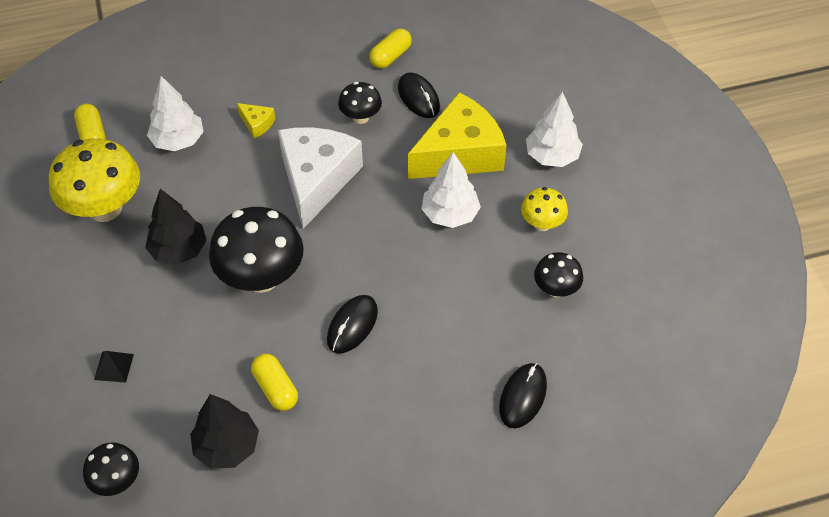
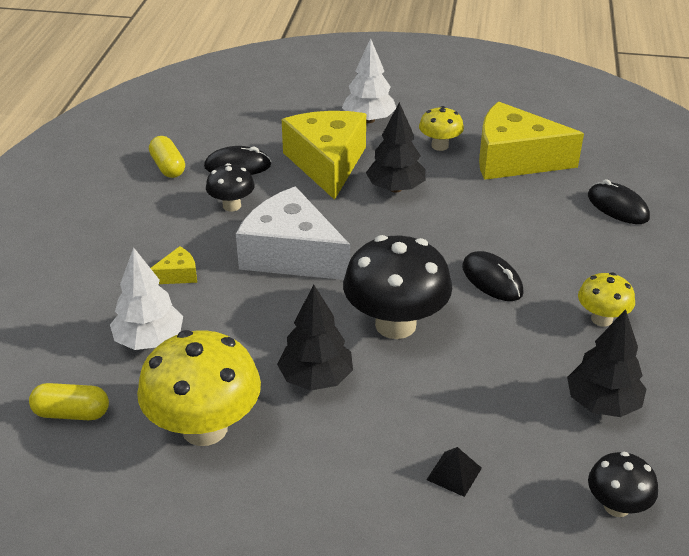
camera: 65 degrees left, 15 degrees down
(276, 388) = (544, 350): yellow capsule -> none
(337, 422) = (601, 319): none -> yellow mushroom
(450, 214) = (395, 188): white tree -> black tree
(556, 289) = (514, 159): black mushroom -> yellow cheese

